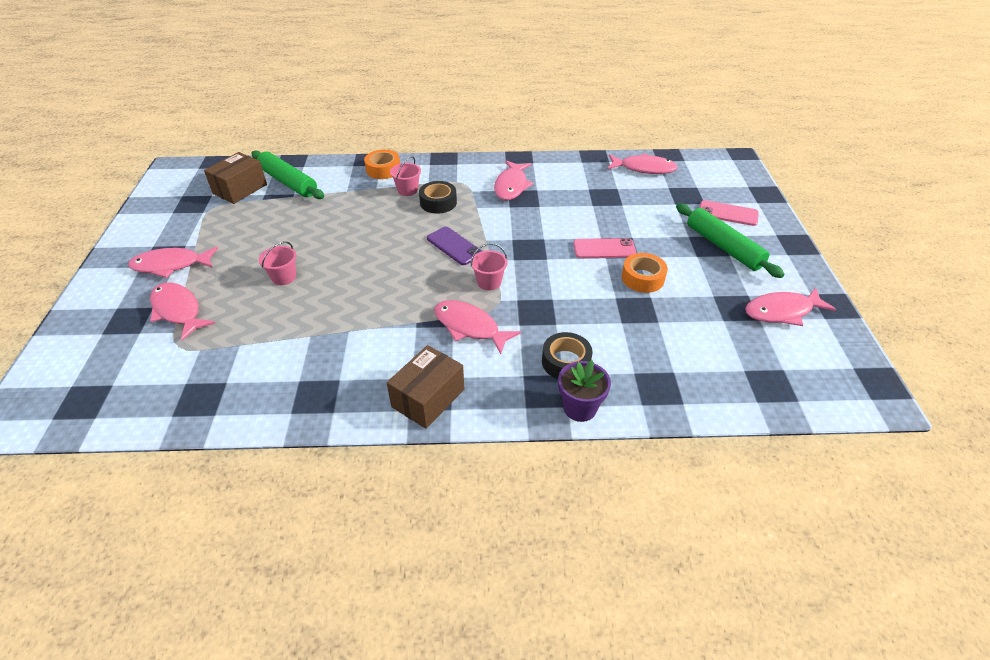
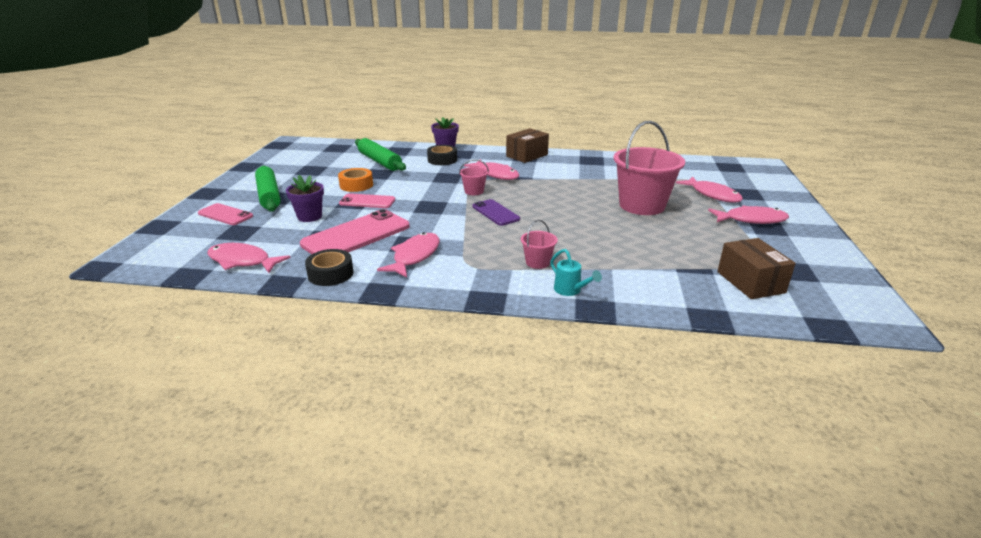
camera: 170 degrees left, 15 degrees down
(240, 189) = (750, 282): brown box -> brown box turned 60 degrees counterclockwise
(284, 277) = (642, 205): pink bucket -> pink bucket, size x2.24
(288, 182) = (693, 285): green rolling pin -> green rolling pin (380, 161)
(383, 169) = (570, 290): orange tape -> turquoise watering can
(438, 202) = (503, 247): black tape -> black tape (330, 274)
(577, 202) = (356, 235): none -> pink phone
(643, 220) = (309, 217): none -> purple flower pot
(782, 311) = (285, 166): pink fish -> none

